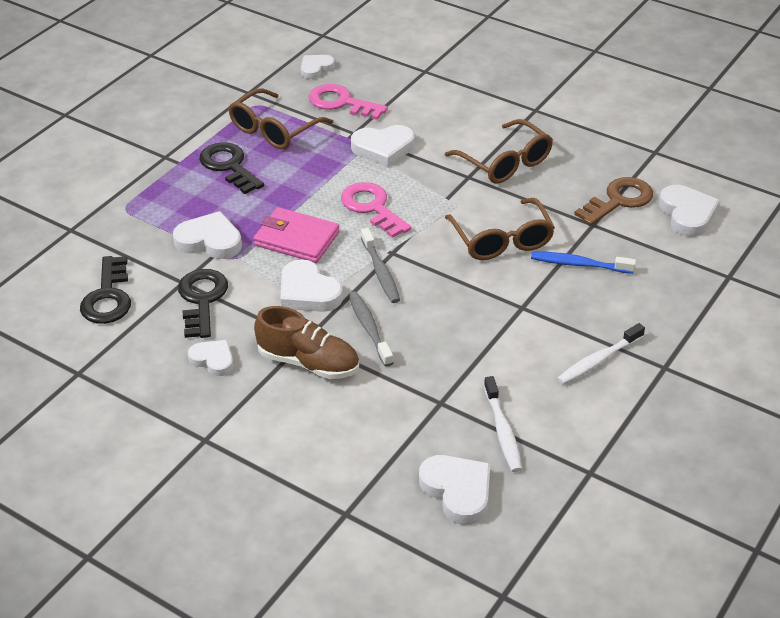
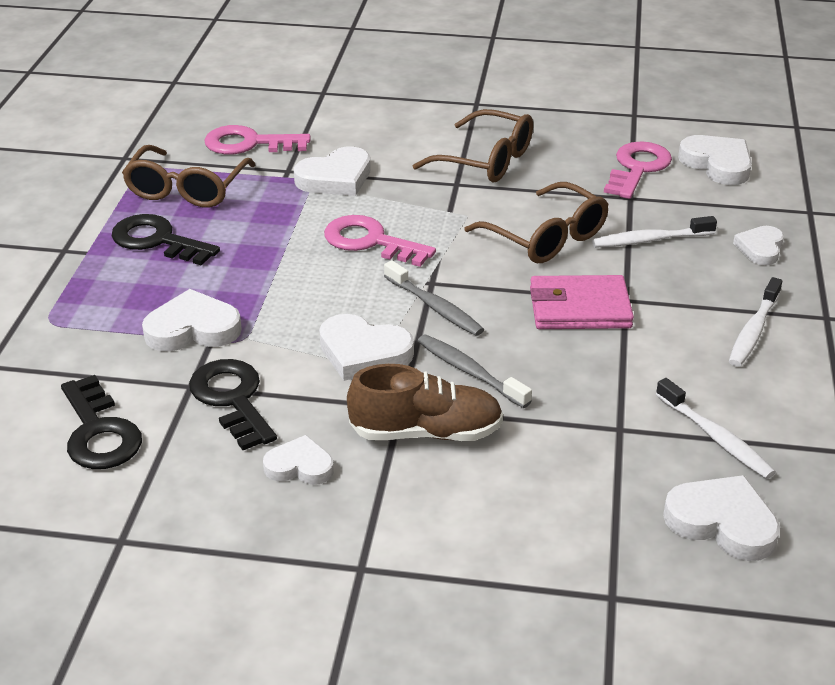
camera: 25 degrees left, 5 degrees down
(296, 239) = (304, 298): pink wallet -> pink wallet (579, 308)
(316, 68) = (191, 116): white heart -> white heart (760, 248)
(579, 264) = (649, 240): blue toothbrush -> white toothbrush
(619, 200) = (637, 168): brown key -> pink key

